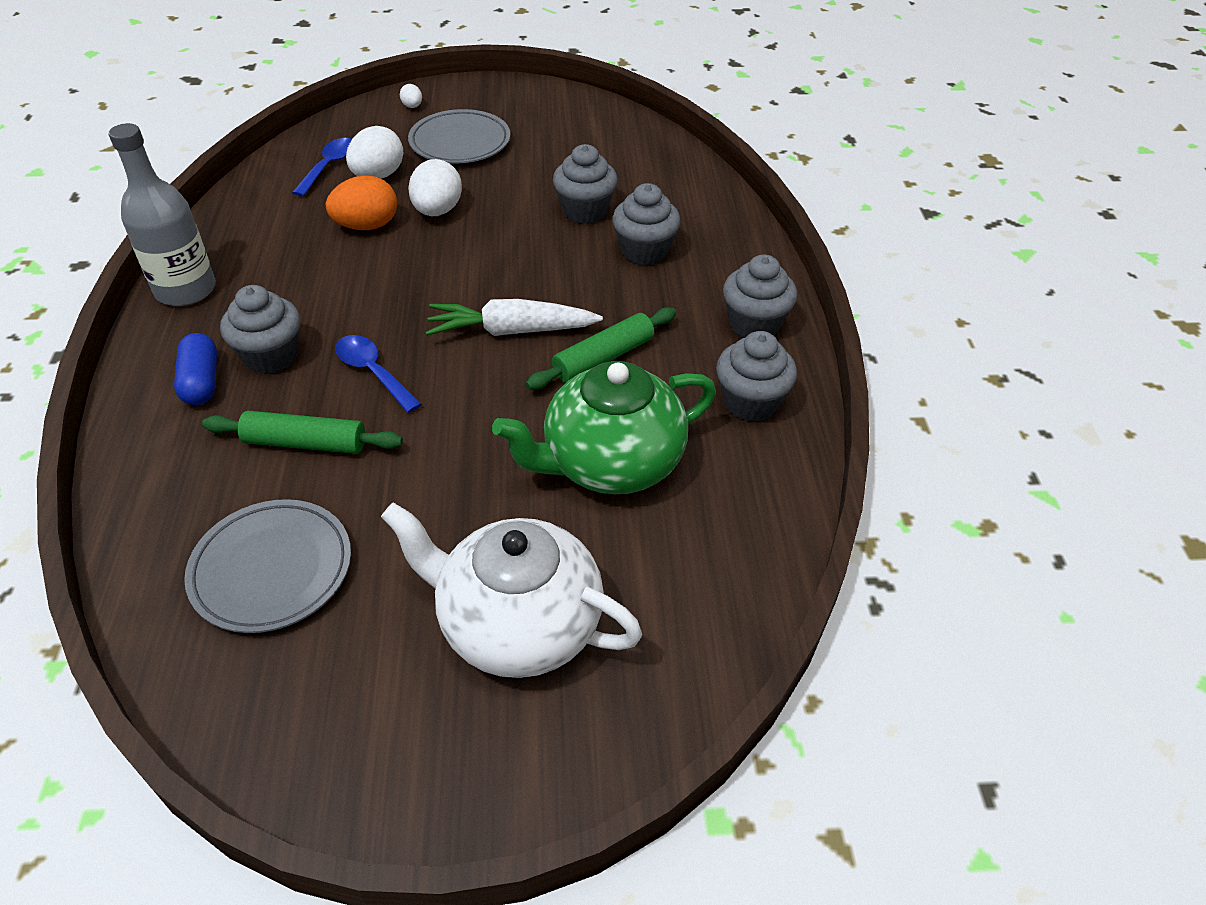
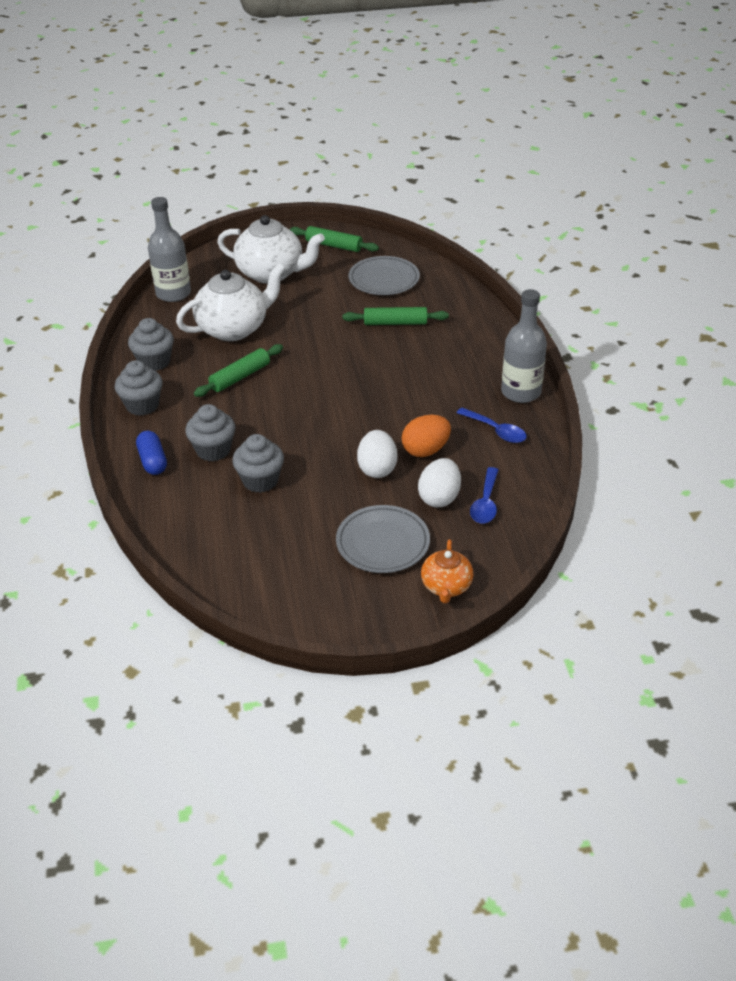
camera: 175 degrees right, 5 degrees down
(201, 382) = (470, 344): blue capsule -> blue capsule (152, 461)
(271, 356) = (439, 360): grey cupcake -> none
(339, 722) = (334, 245): none -> green rolling pin
(373, 372) = (375, 357): blue spoon -> blue spoon (496, 431)
(412, 106) = (446, 587): white egg -> orange teapot
(511, 331) = (299, 387): white carrot -> none
(610, 463) = (234, 328): green teapot -> white teapot
(741, 580) = (173, 293): none -> grey bottle

